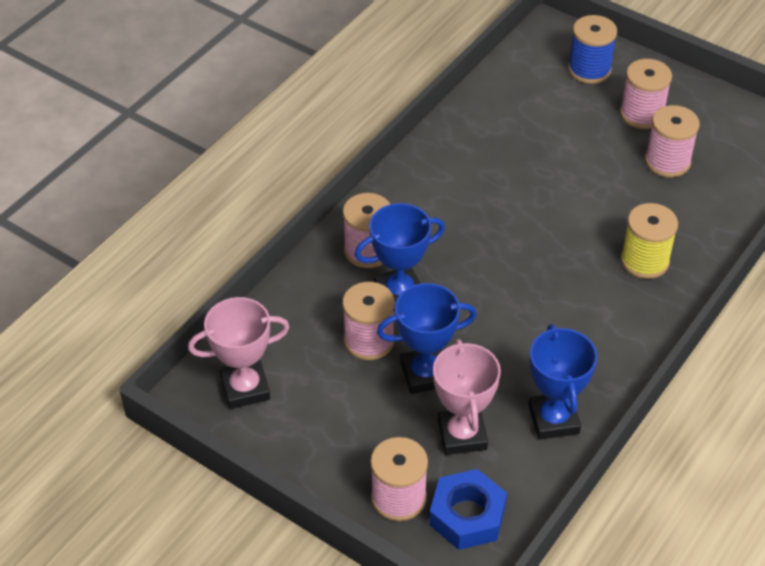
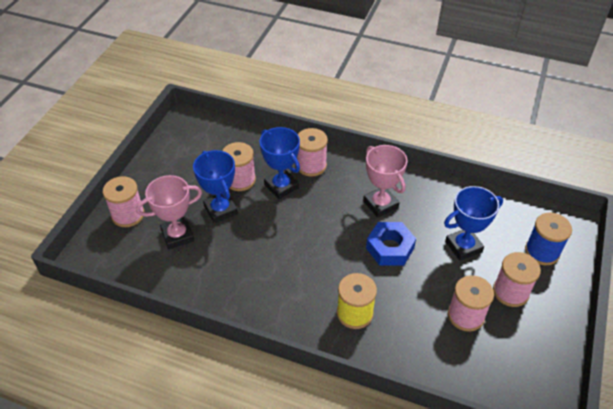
camera: 75 degrees right, 0 degrees up
(245, 388) = (193, 137): pink trophy -> pink trophy (380, 204)
(467, 516) = (118, 248): blue nut -> blue nut (390, 248)
(554, 419) = (198, 280): blue trophy -> blue trophy (463, 247)

